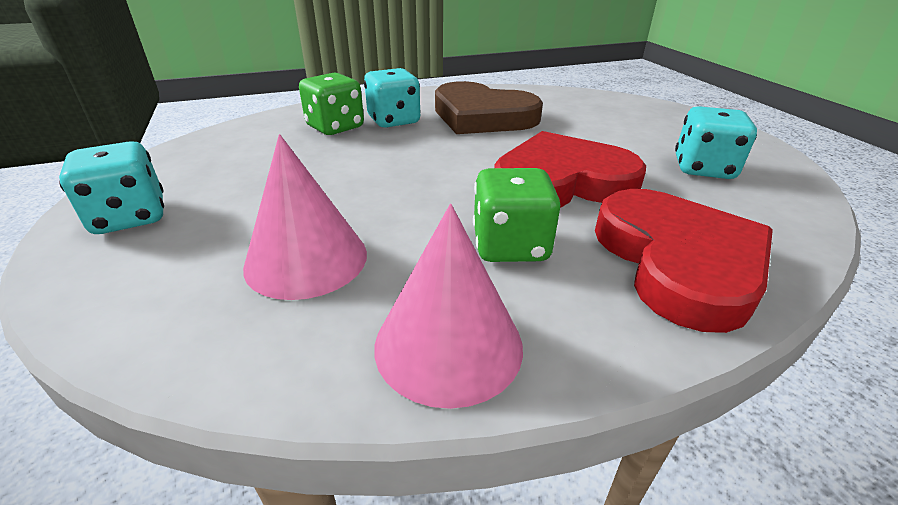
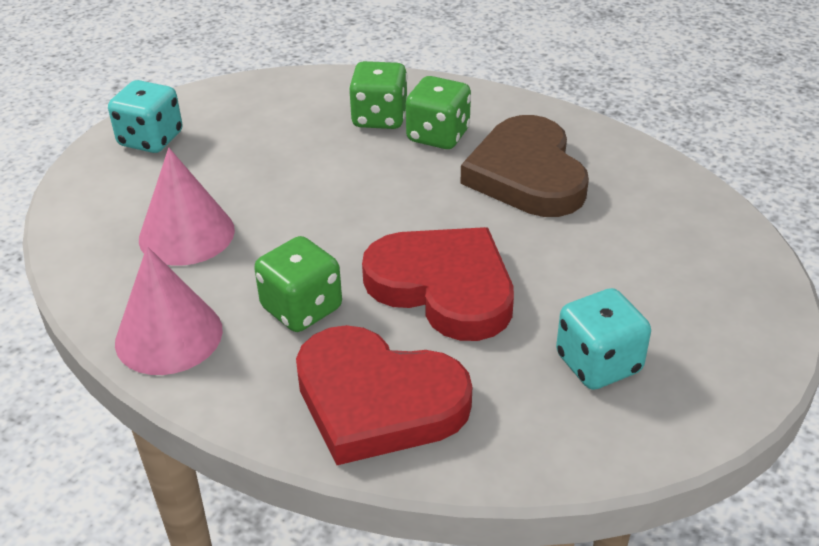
camera: 50 degrees right, 5 degrees up
(394, 121) = (438, 136): turquoise dice -> green dice
(678, 262) = (377, 400): red heart -> red heart turned 75 degrees clockwise

